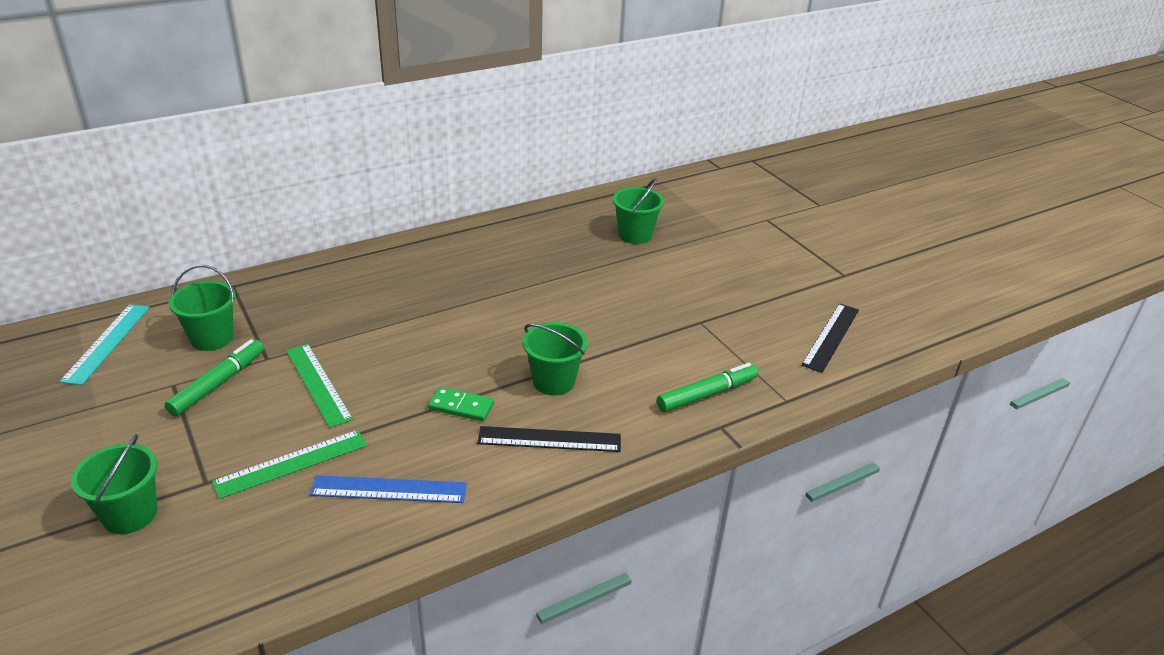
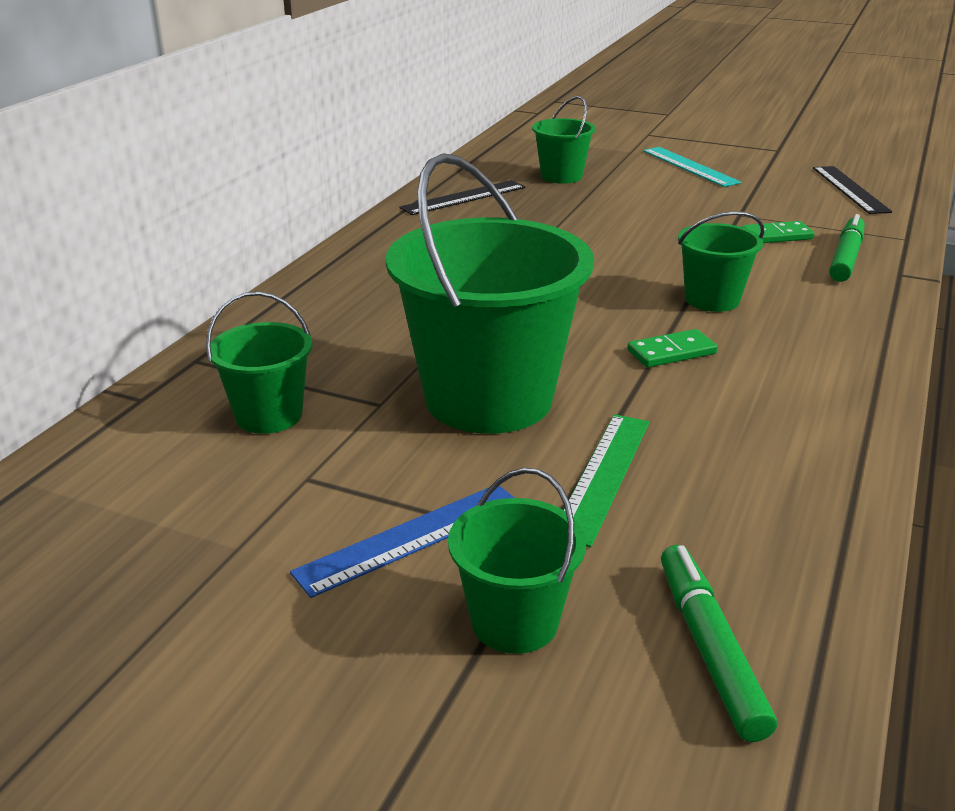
camera: 35 degrees left, 5 degrees down
(107, 343) = (120, 481): turquoise ruler -> turquoise ruler (689, 166)
(218, 383) = (366, 450): green marker -> green marker (710, 649)
(318, 384) = (488, 399): green ruler -> green bucket
(389, 490) = (744, 446): blue ruler -> blue ruler (411, 538)
(549, 439) = (797, 340): black ruler -> black ruler (464, 197)
(692, 352) = (776, 236): none -> green domino

